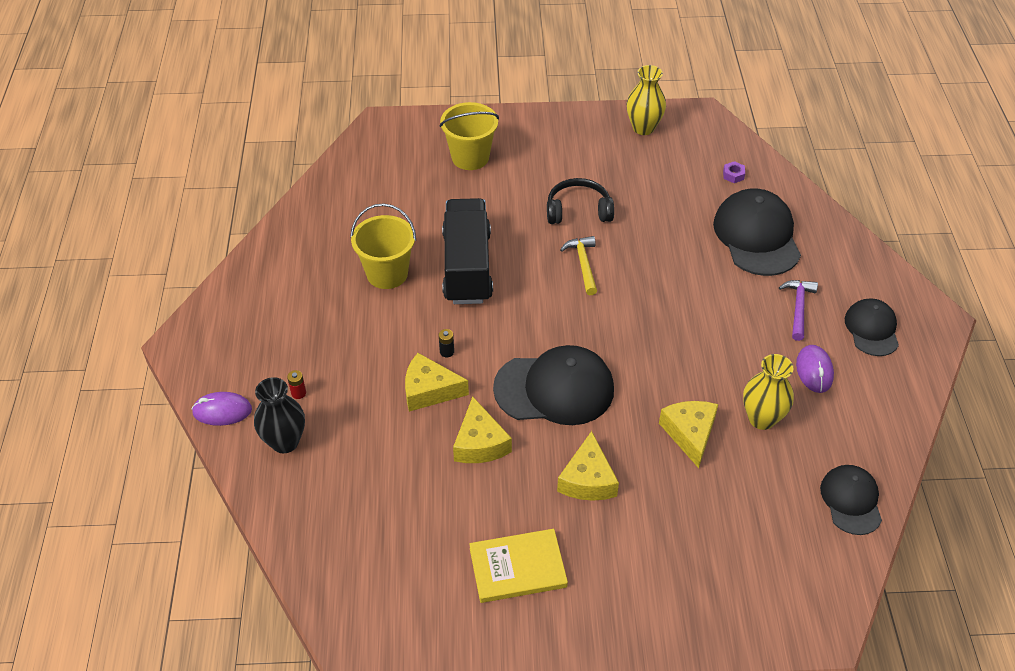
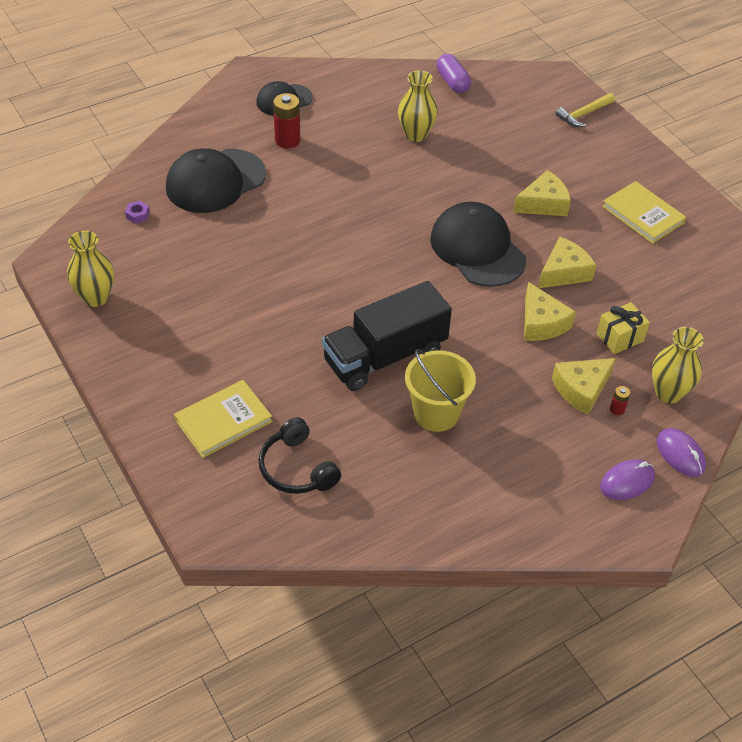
camera: 120 degrees left, 0 degrees up
(285, 442) = (668, 393): black vase -> yellow vase
(370, 442) = (620, 337): none -> yellow gift
(447, 352) = (493, 329): black battery -> none
(470, 157) = (223, 420): yellow bucket -> yellow book
(578, 210) = (254, 305): black headphones -> black headphones (297, 468)
(583, 264) = (325, 278): yellow hammer -> yellow hammer (583, 114)
(690, 434) = (459, 165): yellow cheese -> yellow cheese (581, 389)
(798, 308) = (287, 140): purple hammer -> red battery
(814, 371) = (349, 119): purple mouse -> purple mouse (627, 482)
(851, 500) = (452, 82): black cap -> purple capsule

